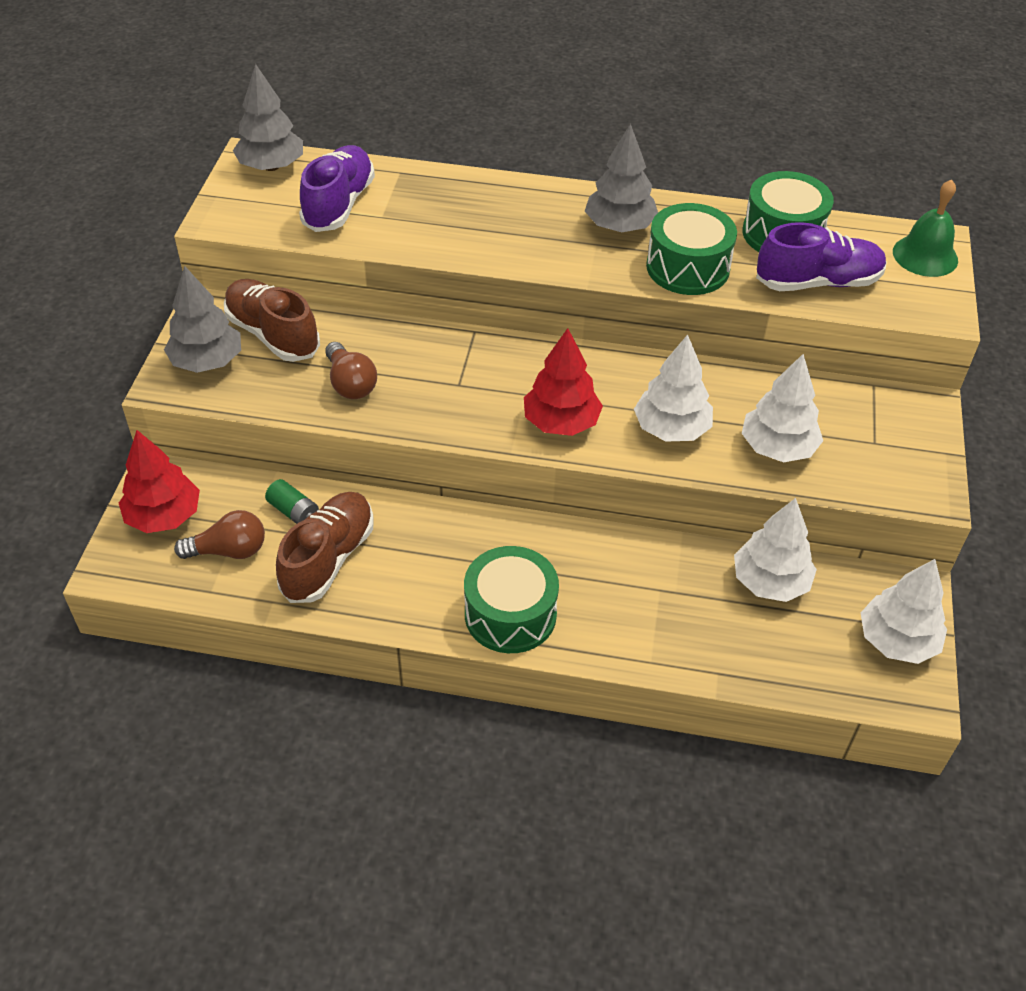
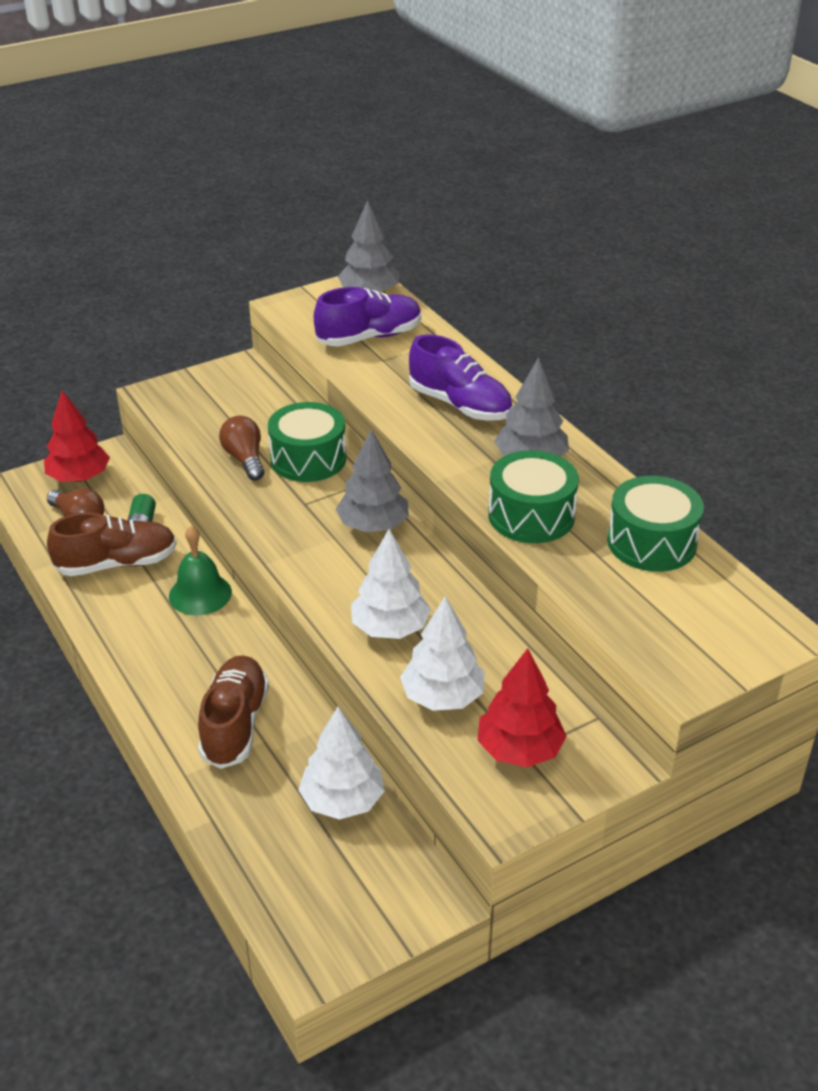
camera: 50 degrees right, 10 degrees down
(207, 362) = (192, 395): grey tree -> grey tree (373, 526)
(273, 334) = (251, 403): brown shoe -> brown shoe (235, 724)
(350, 383) = (245, 459): brown light bulb -> brown light bulb turned 135 degrees clockwise
(510, 614) = (156, 675): green drum -> green drum (308, 459)
(561, 422) = (326, 570): red tree -> red tree (519, 750)
(817, 282) = (616, 591): purple shoe -> purple shoe (460, 405)
(896, 641) = (362, 917): white tree -> none
(925, 255) = (750, 636): green bell -> green bell (200, 594)

